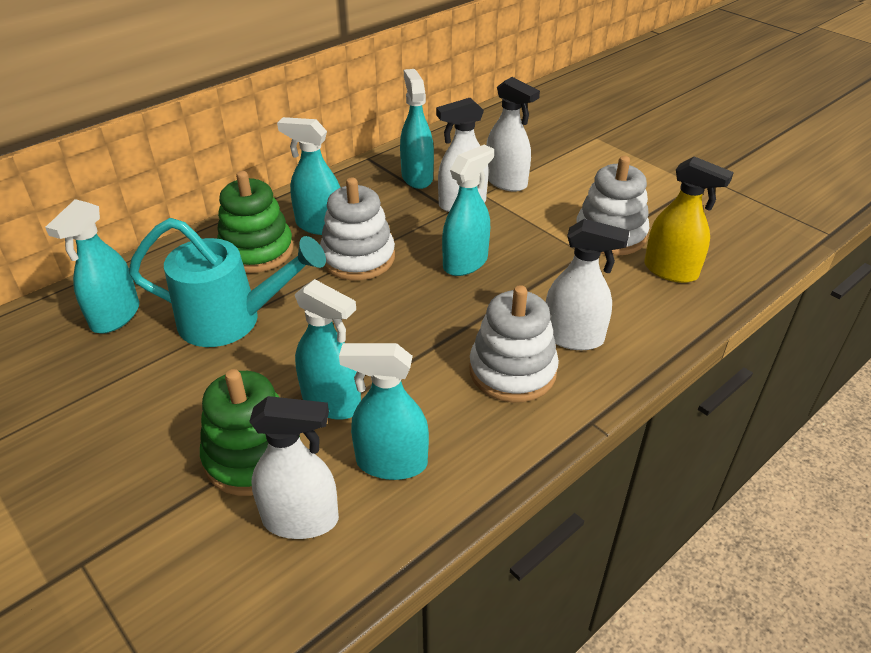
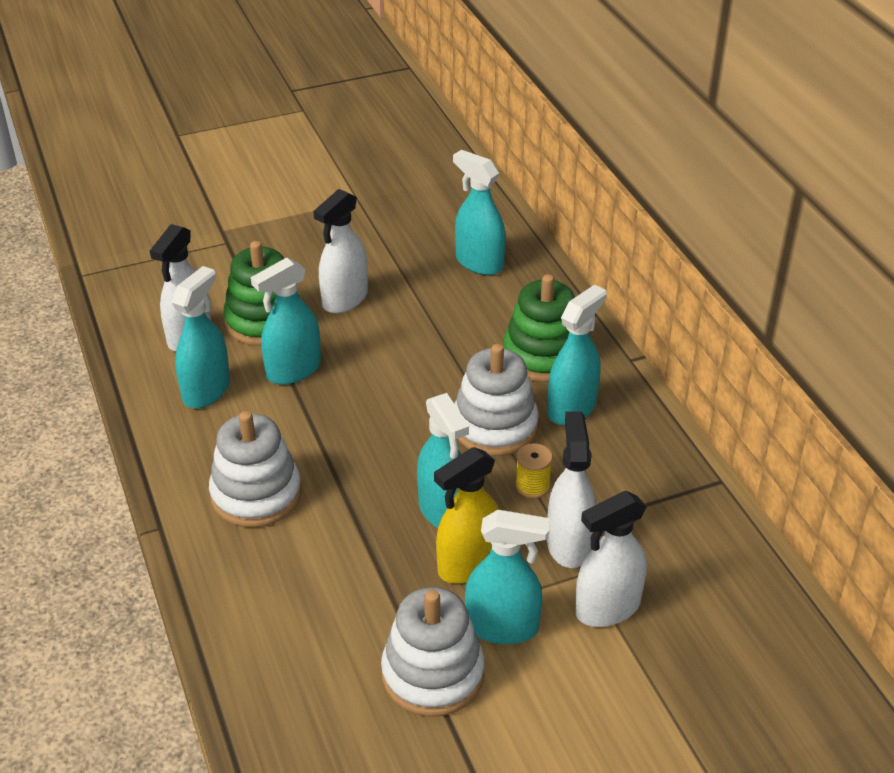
camera: 110 degrees right, 0 degrees up
(231, 320) = (436, 327): turquoise watering can -> none
(415, 228) = (532, 486): none -> yellow spool
(417, 177) = (652, 517): turquoise spray bottle -> turquoise spray bottle (502, 627)
(573, 337) = (272, 558): white spray bottle -> white spray bottle (344, 299)
(671, 271) = (328, 704): yellow spray bottle -> yellow spray bottle (468, 564)

